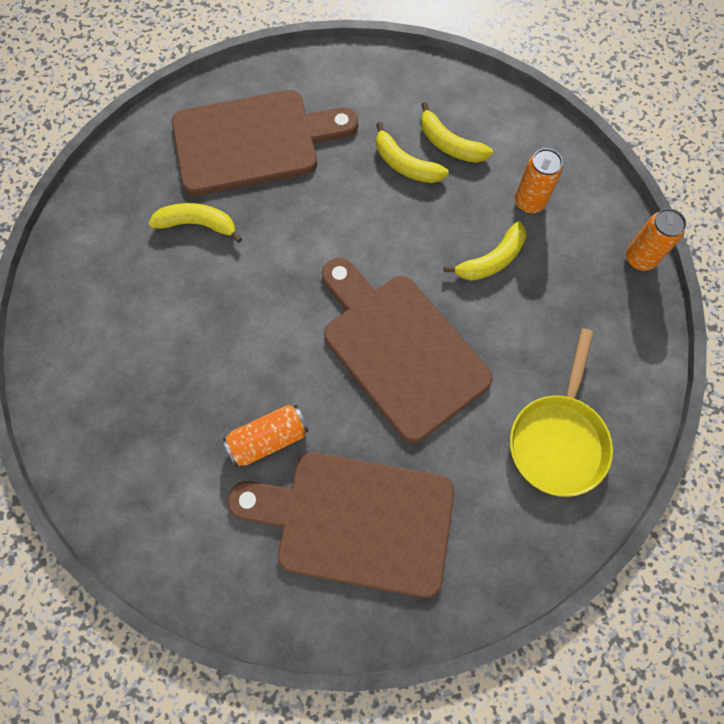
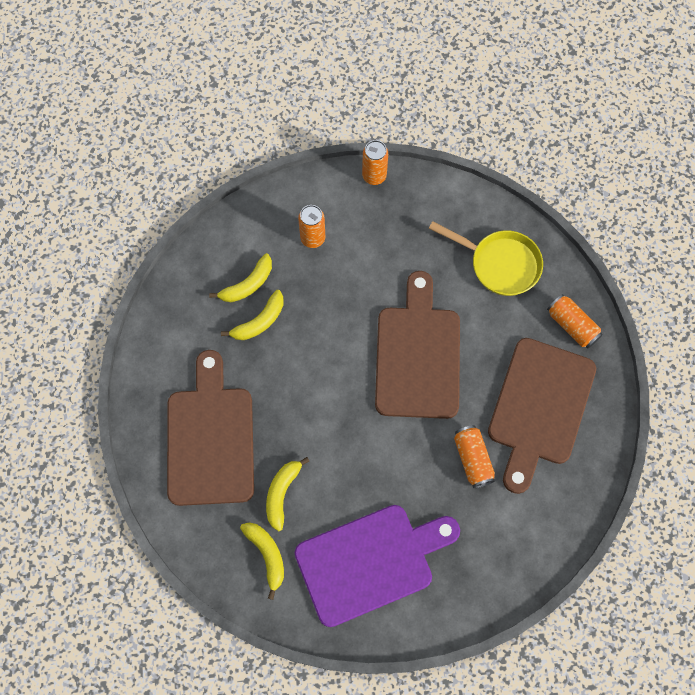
camera: 80 degrees left, 0 degrees up
(124, 334) = (370, 562): none -> purple cutting board
(400, 349) = (417, 355): brown cutting board -> brown cutting board turned 120 degrees clockwise
(489, 555) = (572, 326): none -> orange can
(491, 260) = (356, 276): yellow banana -> yellow banana (267, 555)

